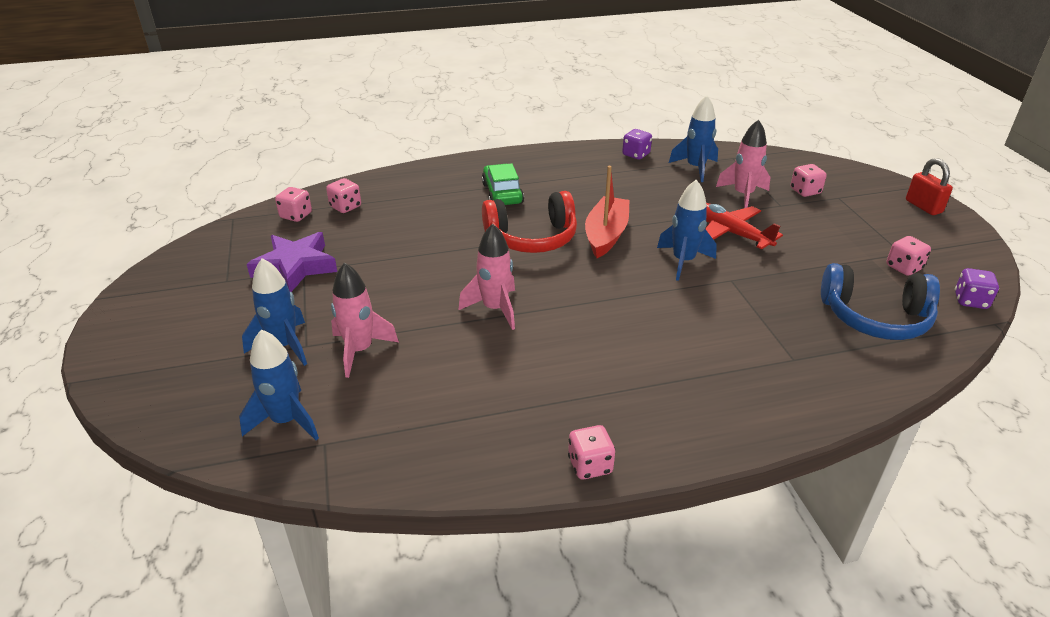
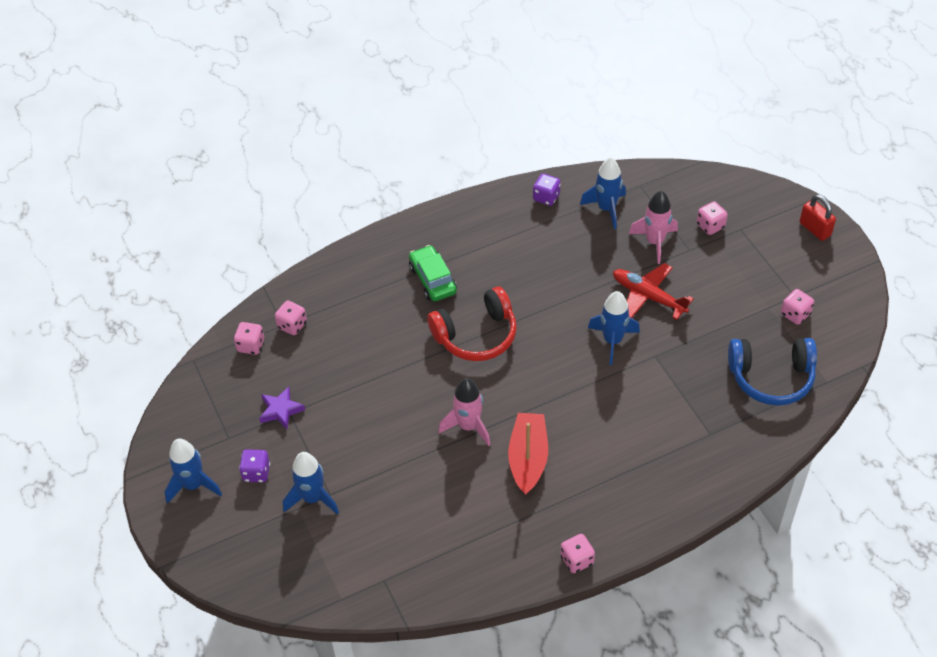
camera: 10 degrees left, 15 degrees up
(286, 421) = (347, 567): blue rocket -> blue rocket (193, 485)
(295, 267) = (281, 410): purple star -> purple star, size x0.62
(360, 350) = (375, 491): pink rocket -> none
(606, 235) = (540, 319): red boat -> red boat (528, 458)
(970, 301) = (846, 344): purple dice -> purple dice (256, 473)

